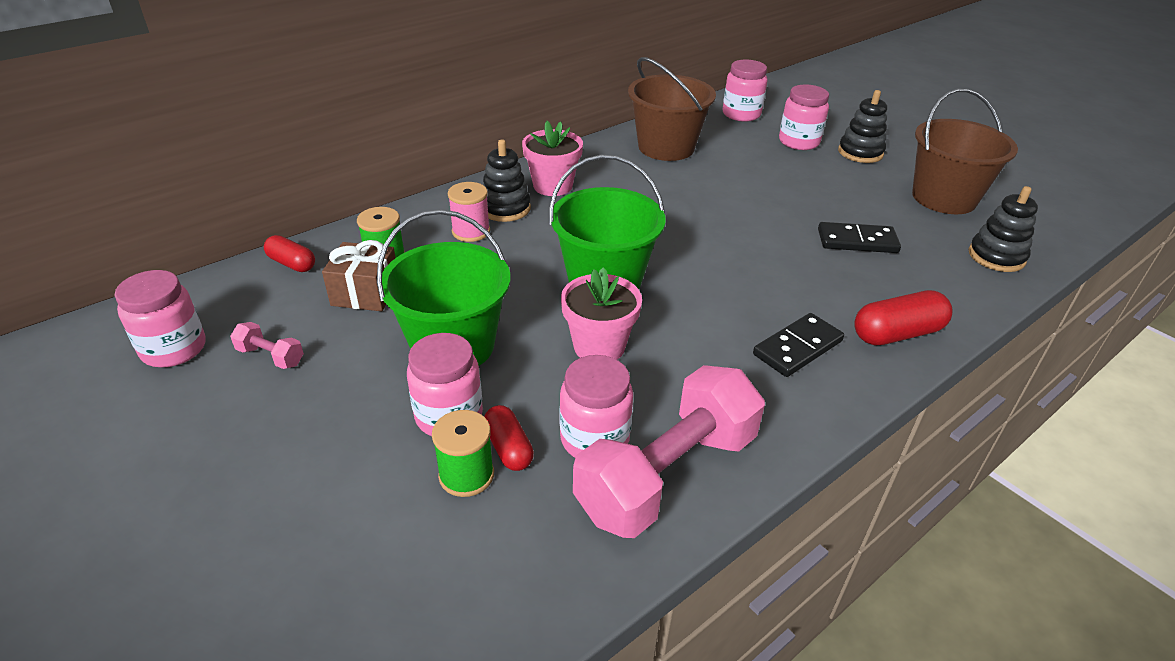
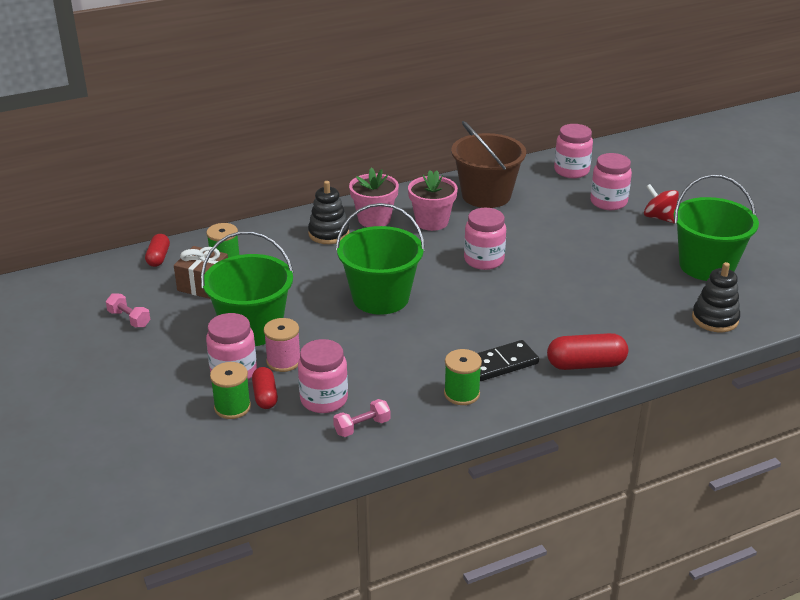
camera: 15 degrees right, 5 degrees down
(174, 349) = (69, 306): pink jar -> pink jar (484, 260)
(292, 263) = (158, 257): red capsule -> red capsule turned 45 degrees clockwise
(471, 231) = (295, 249): pink spool -> pink spool (283, 361)
(599, 346) = (354, 343): pink flower pot -> pink flower pot (432, 222)
(667, 474) = (362, 427): pink dumbbell -> pink dumbbell, size x0.40
(773, 399) = (461, 394): none -> green spool
(857, 241) = (602, 292): black domino -> none
(860, 152) = (659, 218): black stacking toy -> red spinning top
(944, 198) = (706, 266): brown bucket -> green bucket

